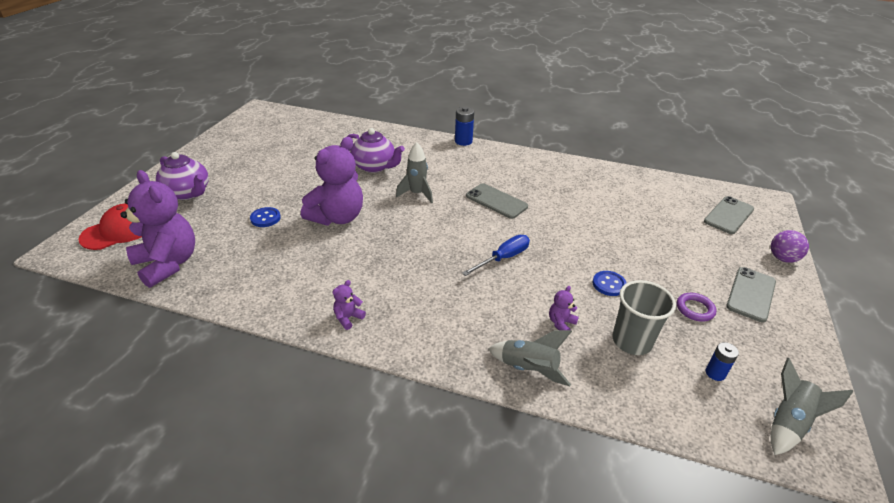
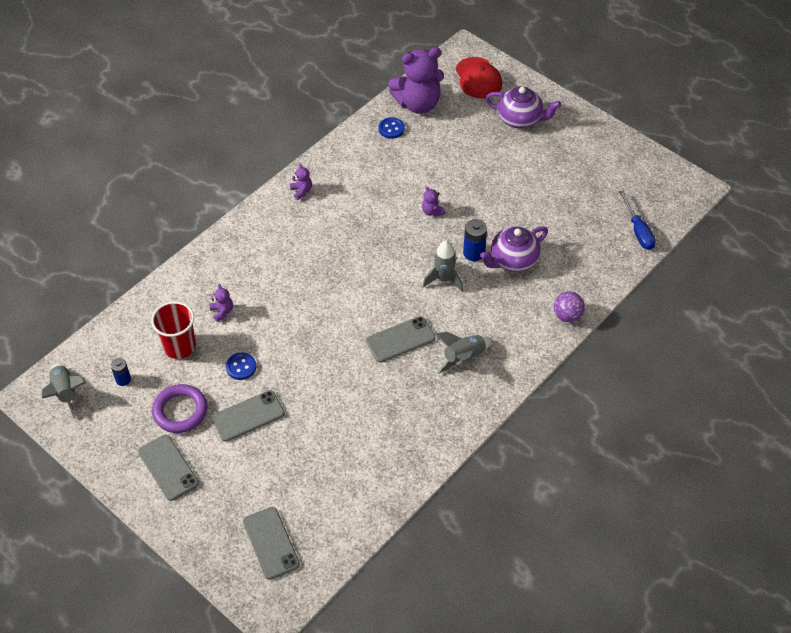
camera: 115 degrees right, 15 degrees up
(188, 193) = (520, 119): purple teapot -> purple teapot turned 135 degrees counterclockwise
(265, 218) = (454, 164): blue button -> blue button (391, 129)
(337, 217) = (432, 211): purple teddy bear -> purple teddy bear, size x0.41
(463, 141) = (539, 360): blue battery -> blue battery (473, 253)
(503, 258) = (314, 308): blue screwdriver -> blue screwdriver (638, 231)
(528, 369) = (196, 273): grey rocket -> grey rocket (464, 358)
(632, 341) = (179, 346): grey cup -> red cup
(649, 262) = (248, 416): none -> grey phone
(695, 309) = (180, 411): purple ring -> purple ring, size x1.62
(782, 258) = (188, 536): purple ball -> purple ball (567, 315)

